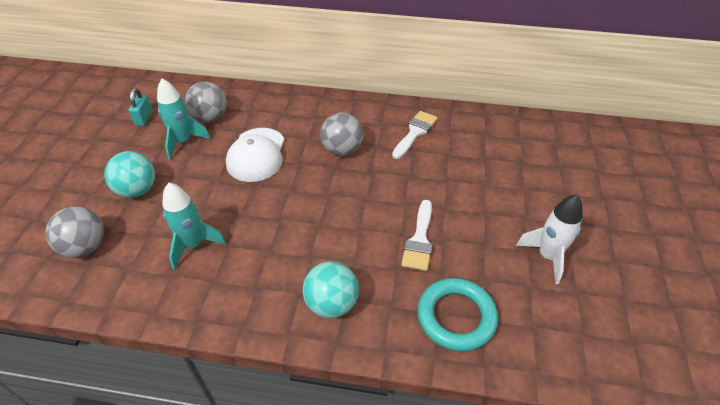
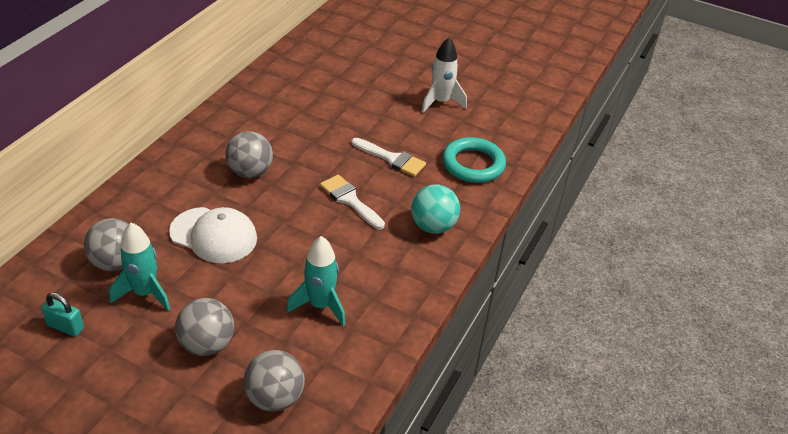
camera: 75 degrees left, 5 degrees down
(137, 190) = (207, 344): turquoise ball -> grey ball
(415, 132) = (258, 119): white brush -> white brush (350, 200)

